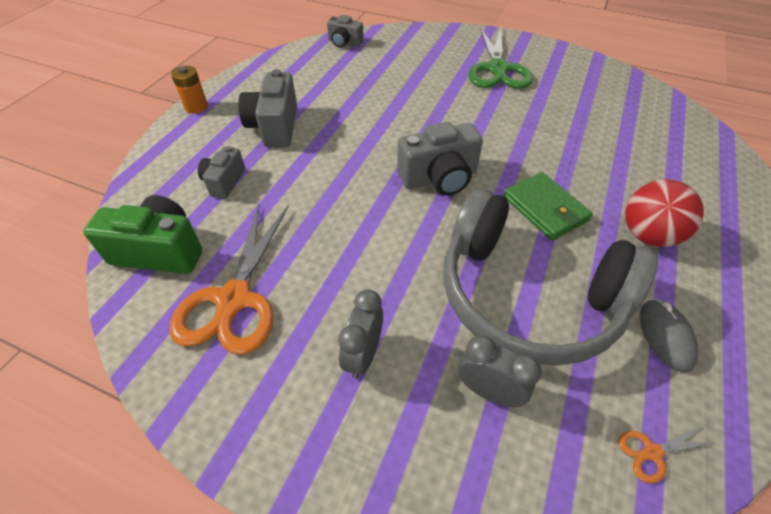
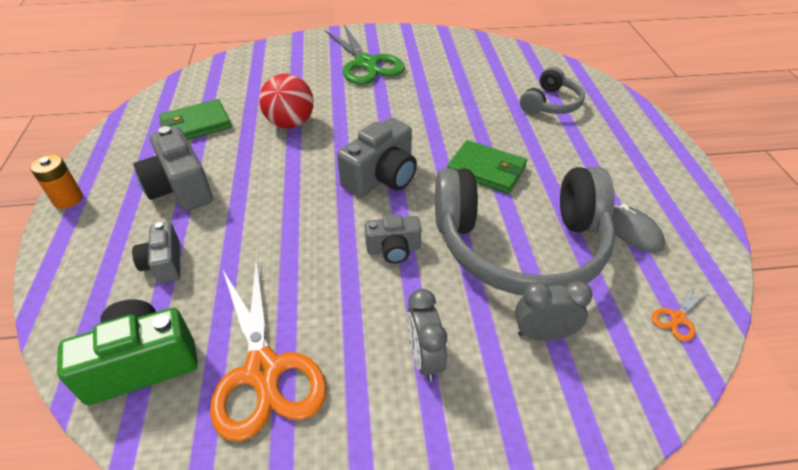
camera: 30 degrees left, 5 degrees down
(320, 79) = (196, 125): none -> green wallet
(344, 43) = (196, 81): grey camera -> grey camera (393, 249)
(647, 235) = (572, 161): red ball -> red ball (290, 123)
(665, 167) = (551, 104): none -> grey headphones

